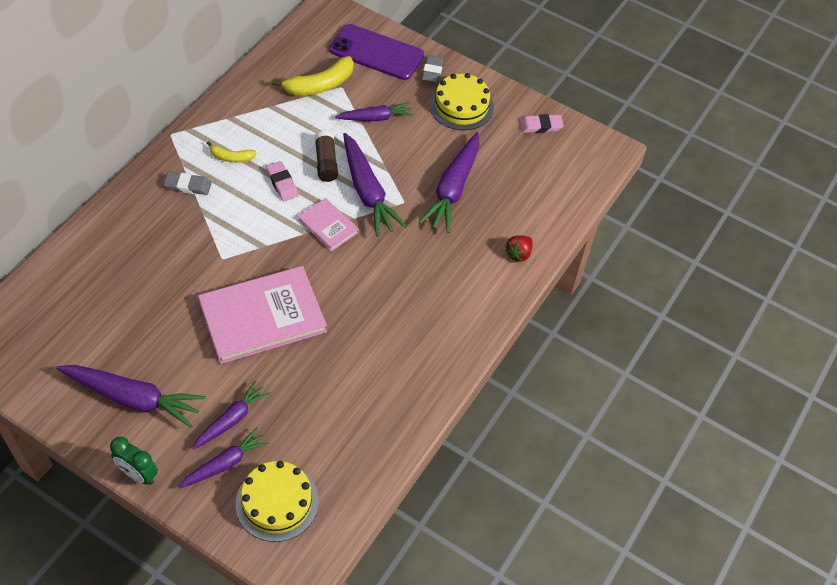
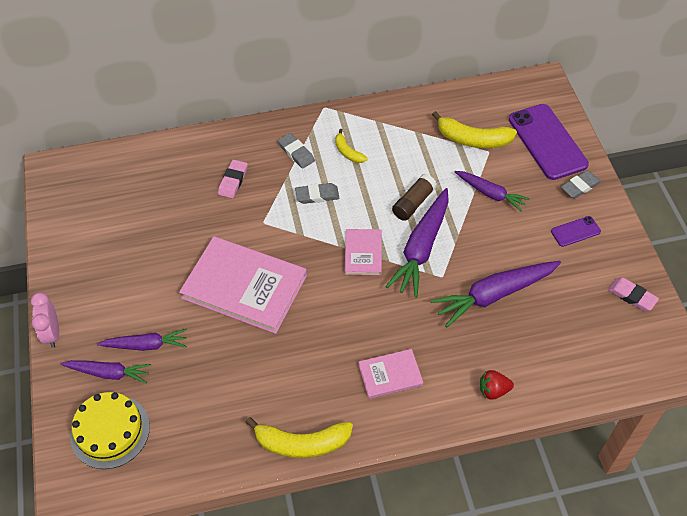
camera: 50 degrees right, 0 degrees up
(133, 398) = (105, 278): purple carrot -> none
(138, 474) = (52, 333): green clock -> pink clock
(243, 207) = (317, 195): none -> grey eraser
(282, 183) = (364, 196): pink eraser -> pink eraser (233, 181)
(430, 391) = (302, 443): none -> yellow banana
(441, 297) = (390, 375): none -> pink book
(461, 106) = (575, 231): yellow cake -> purple phone

